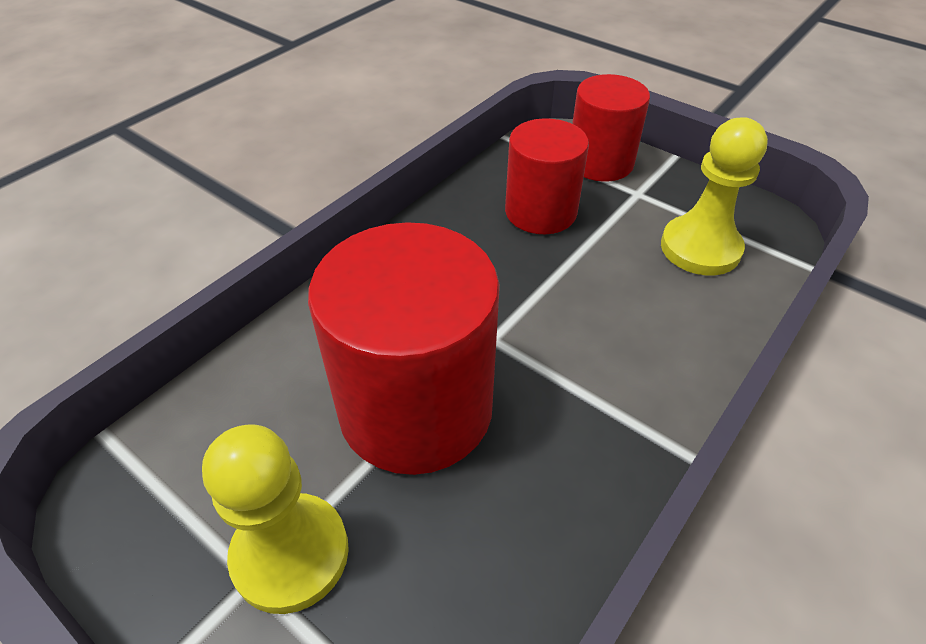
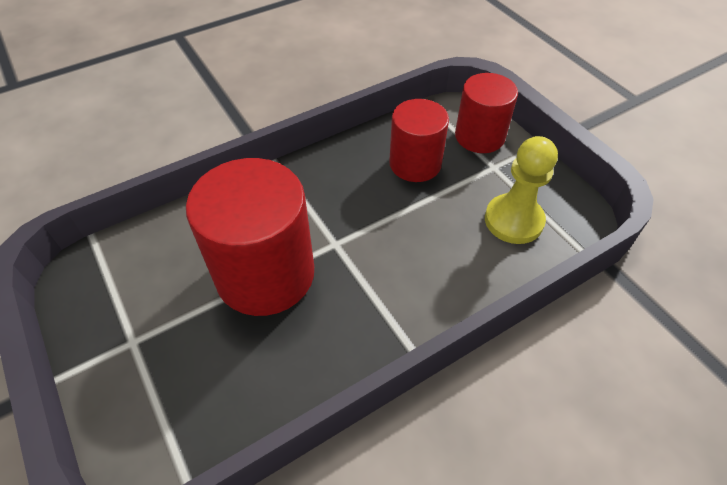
camera: 20 degrees right, 5 degrees up
(290, 554) = (157, 335): yellow pawn -> none

